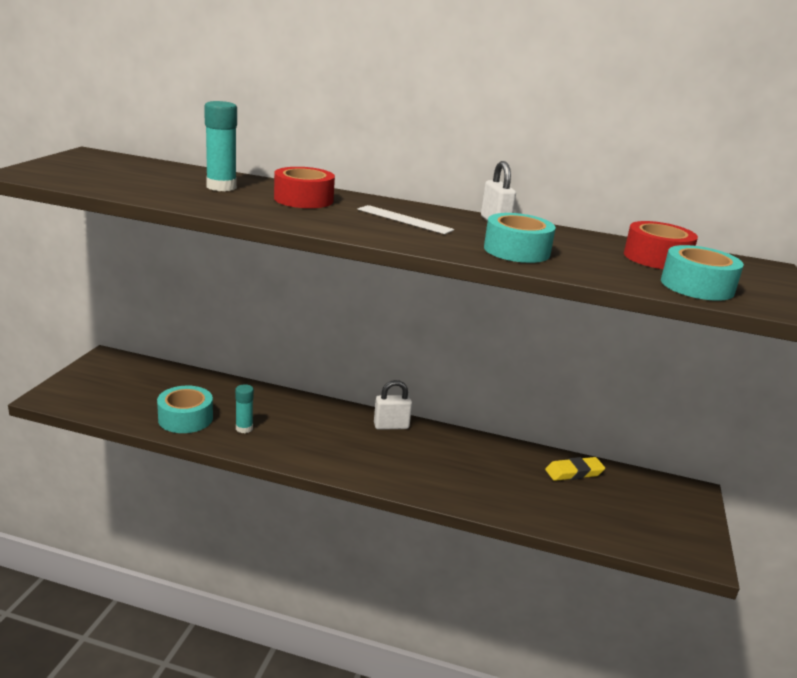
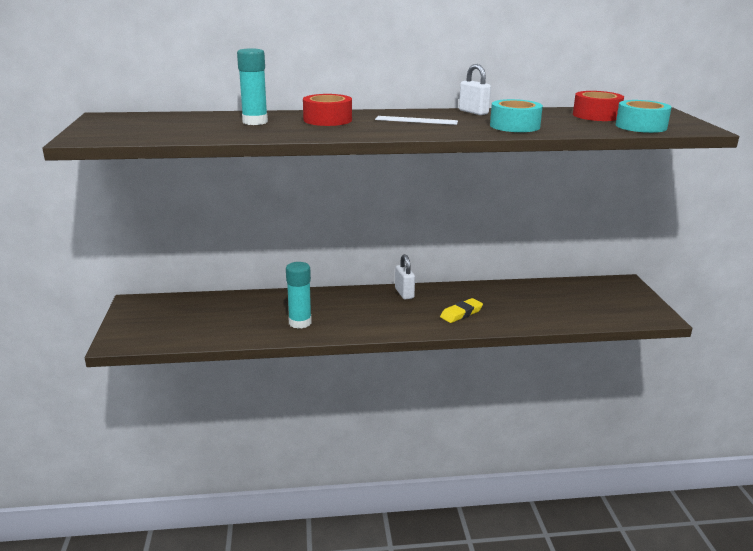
camera: 20 degrees left, 0 degrees up
(185, 418) = (247, 328): turquoise tape -> none
(244, 428) = (300, 322): turquoise glue stick -> turquoise glue stick, size x1.60
(391, 426) = (404, 293): white padlock -> white padlock turned 75 degrees counterclockwise
(574, 472) = (547, 290): yellow eraser -> yellow eraser (461, 313)

